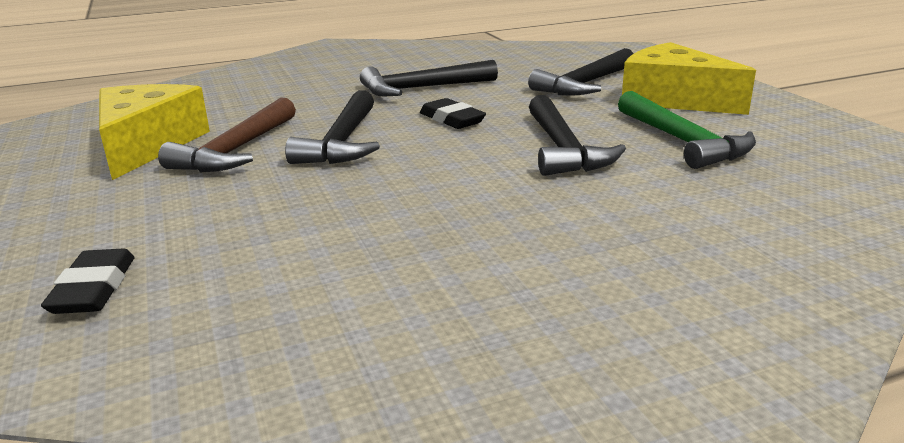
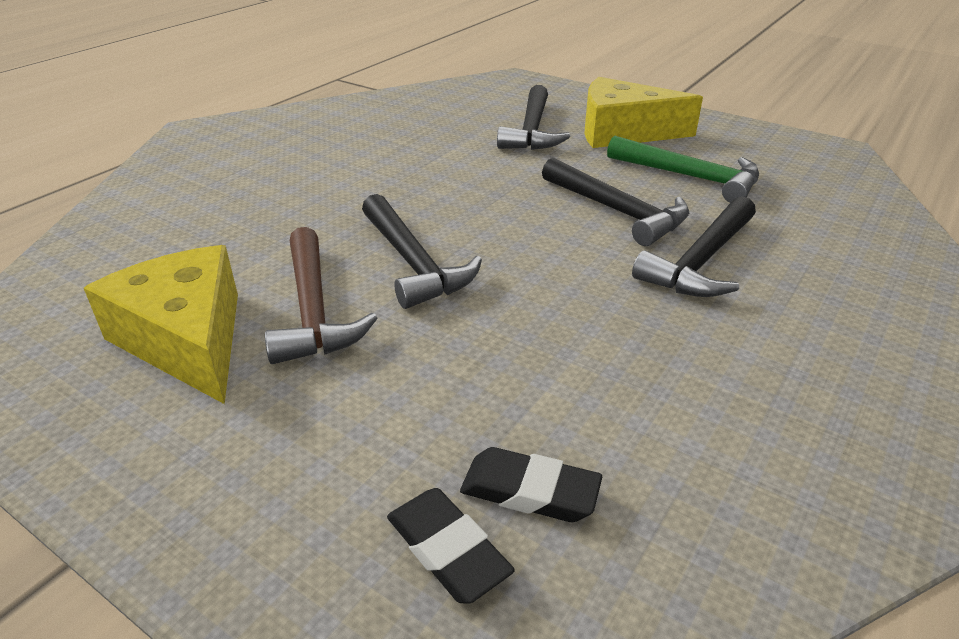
camera: 35 degrees left, 10 degrees up
(422, 88) = (390, 171): black hammer -> black hammer (701, 261)
(452, 119) = (477, 203): black eraser -> black eraser (530, 491)

